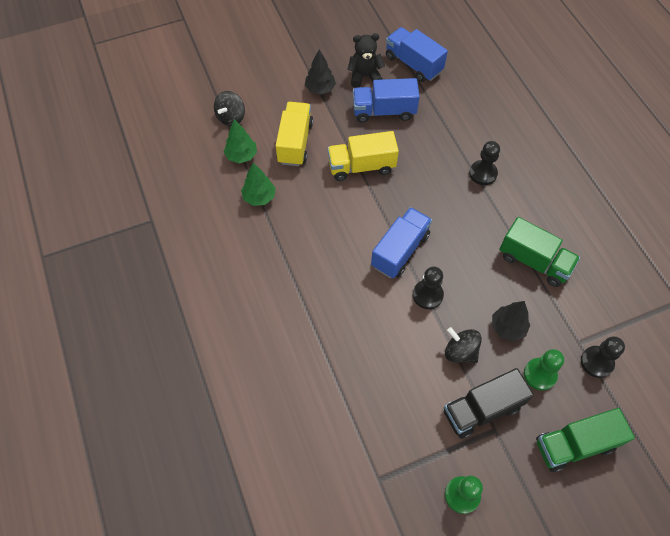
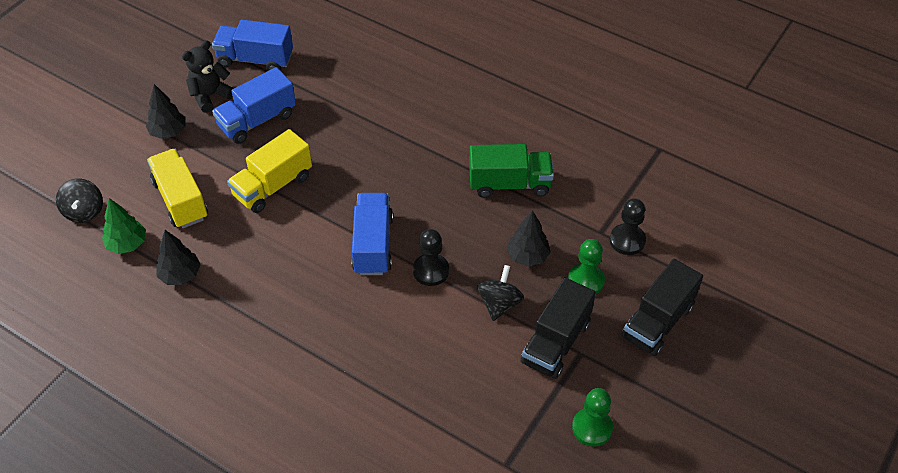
camera: 35 degrees left, 10 degrees down
(259, 197) = (180, 275): green tree -> black tree
(460, 351) = (499, 304): black spinning top -> black spinning top turned 105 degrees clockwise
(483, 173) = (403, 129): black pawn -> none
(574, 444) = (658, 322): green truck -> black truck

